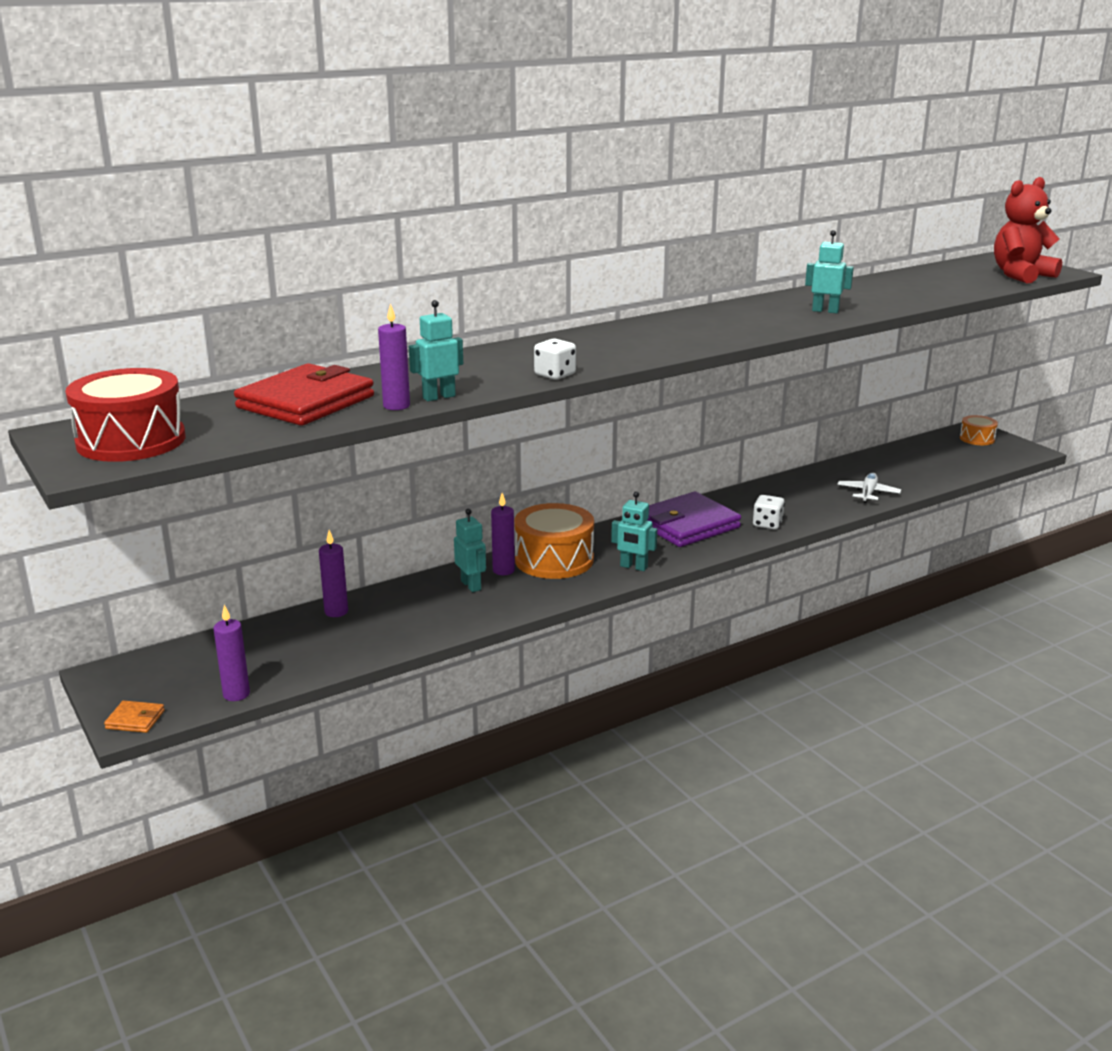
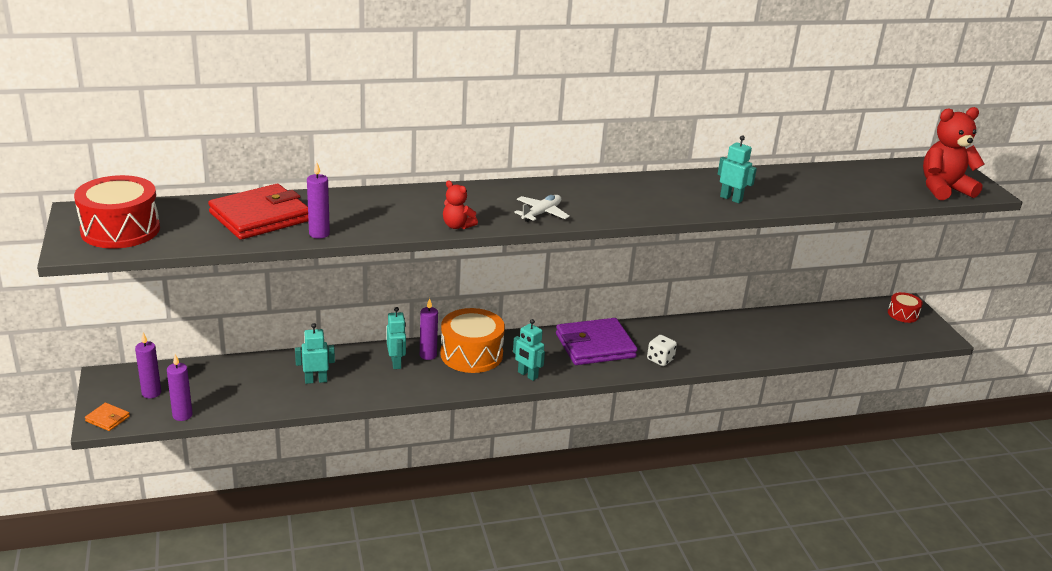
camera: 15 degrees right, 5 degrees up
(336, 612) = (288, 363): purple candle -> purple candle (151, 393)
(438, 397) = (355, 231): turquoise robot -> turquoise robot (316, 380)
(555, 375) = (457, 226): white dice -> red teddy bear
(868, 493) = (765, 348): white plane -> white plane (541, 213)
(977, 439) = (902, 314): orange drum -> red drum

